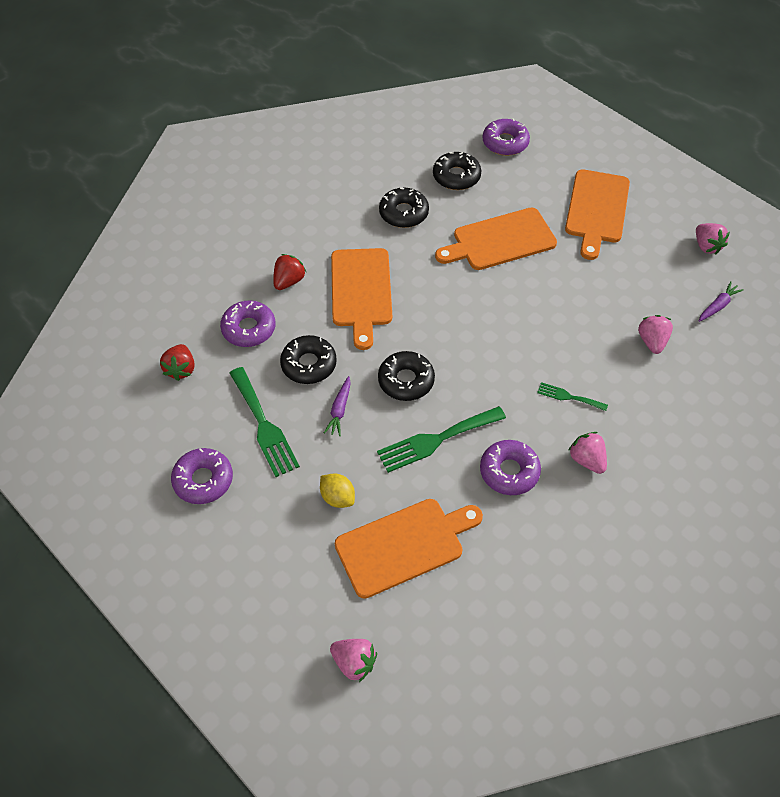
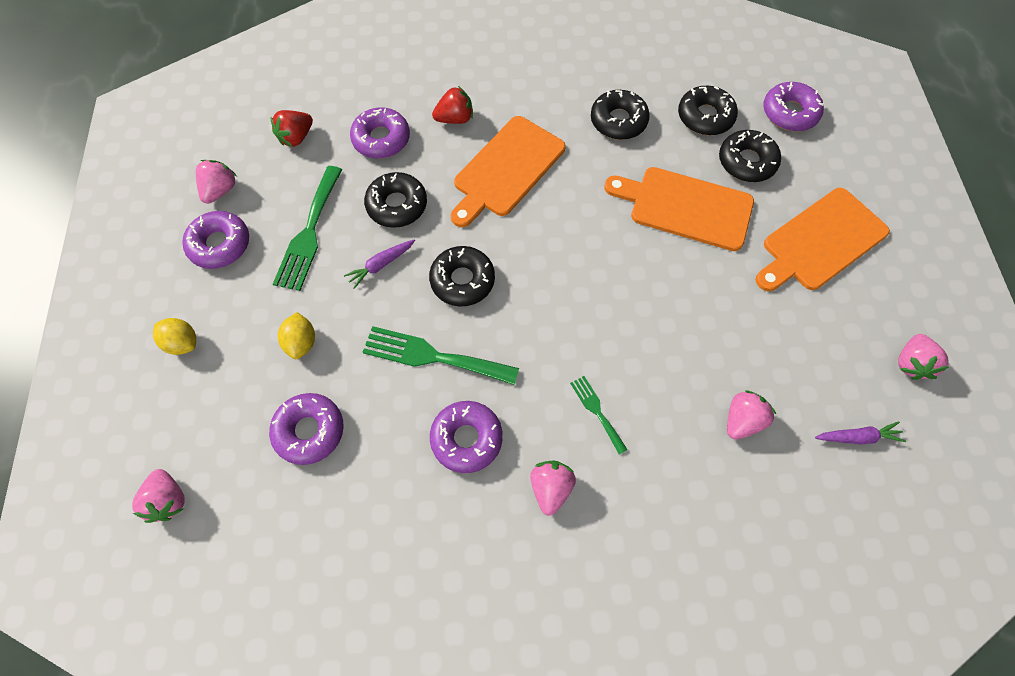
camera: 40 degrees right, 10 degrees up
(160, 444) = (220, 190): none -> pink strawberry
(249, 562) = (182, 343): none -> yellow lemon
(404, 545) = (309, 431): orange cutting board -> purple donut
(509, 189) = (746, 162): none -> black donut

